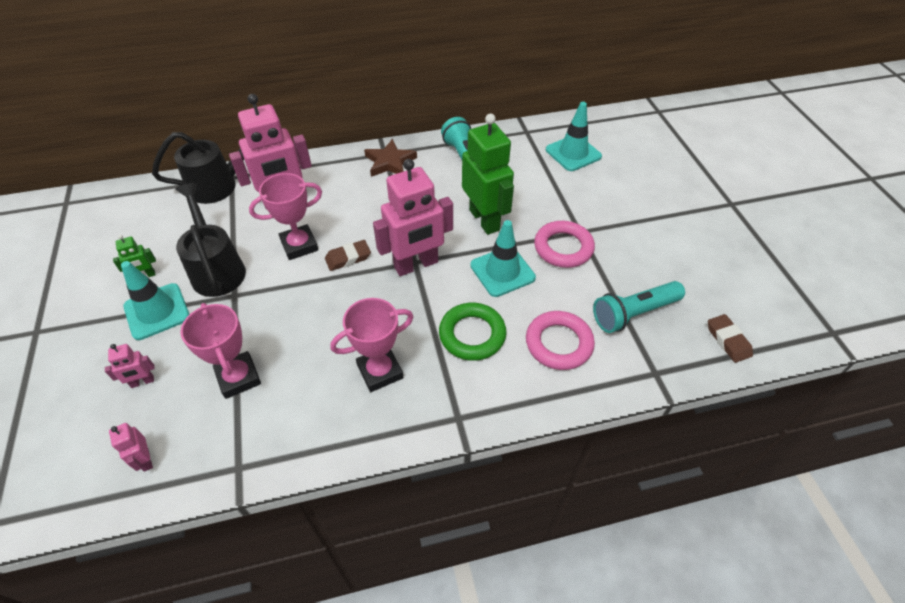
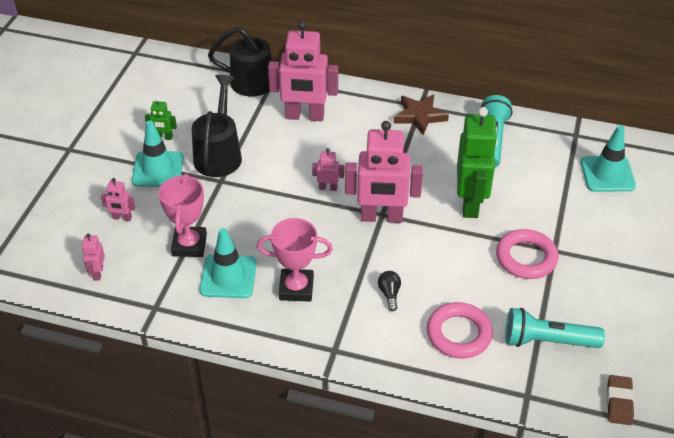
camera: 30 degrees right, 5 degrees down
(299, 245) = (294, 161): pink trophy -> none
(348, 258) = (328, 188): brown eraser -> pink robot
(472, 334) = (389, 294): green ring -> black light bulb
(502, 271) = (453, 254): turquoise traffic cone -> turquoise traffic cone (228, 276)

